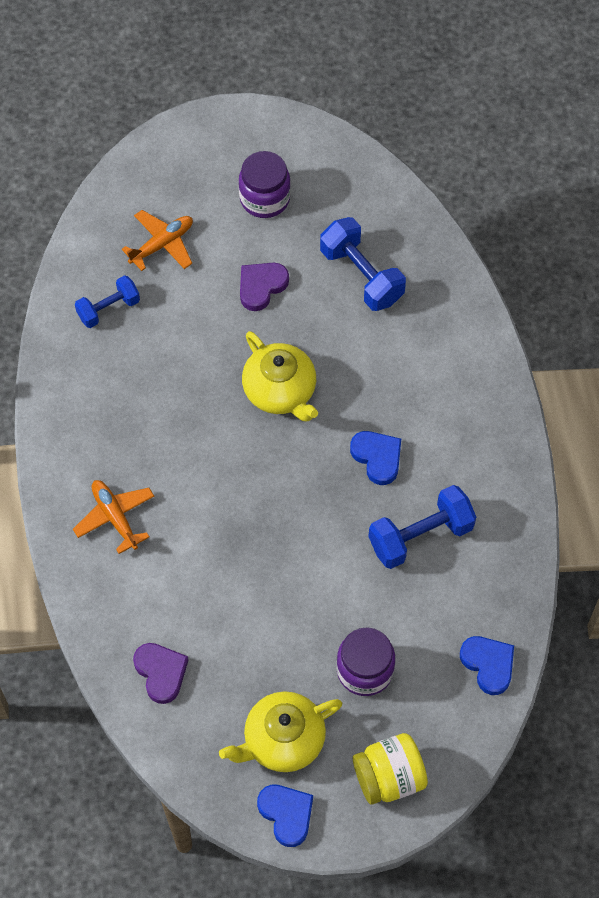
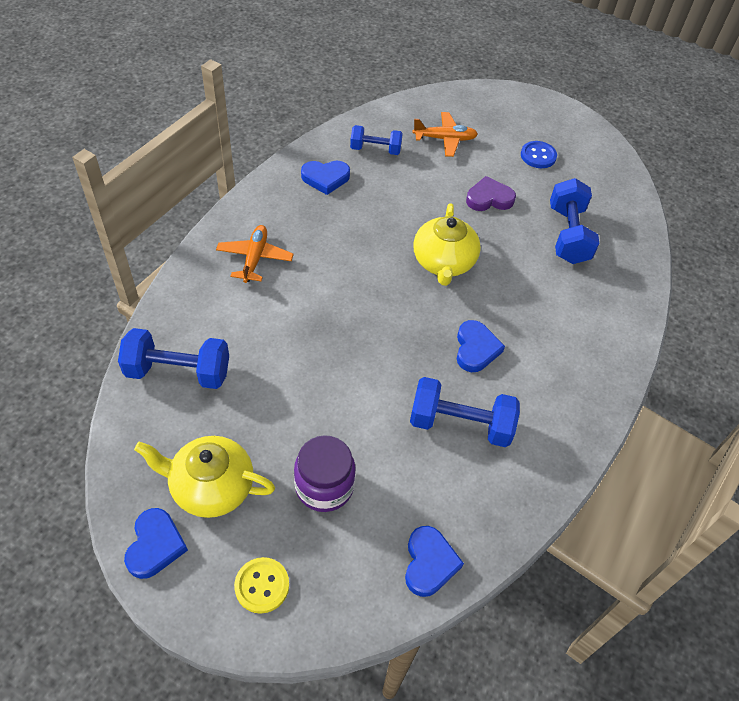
camera: 35 degrees right, 10 degrees down
(94, 380) = (325, 178): none -> blue heart
(161, 673) = (178, 372): purple heart -> blue dumbbell
(265, 198) = (538, 156): purple jar -> blue button
(389, 777) = (262, 586): yellow jar -> yellow button

